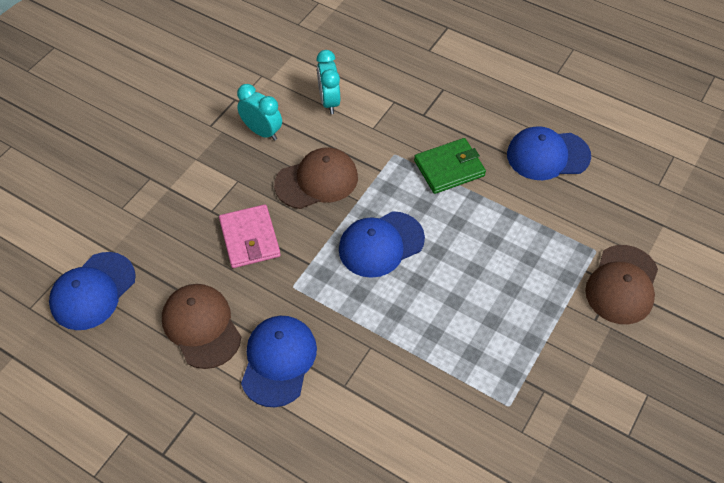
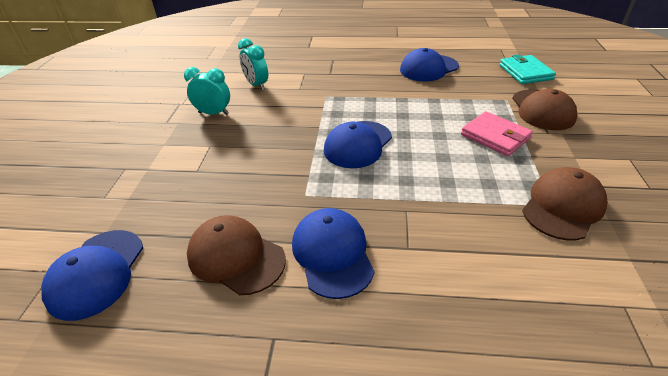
camera: 25 degrees left, 15 degrees down
(250, 238) = (244, 177): pink wallet -> pink wallet (495, 136)
(317, 181) = (278, 126): brown cap -> brown cap (563, 206)
(449, 168) = (371, 91): green wallet -> none
(663, 214) = (525, 72): none -> turquoise wallet

